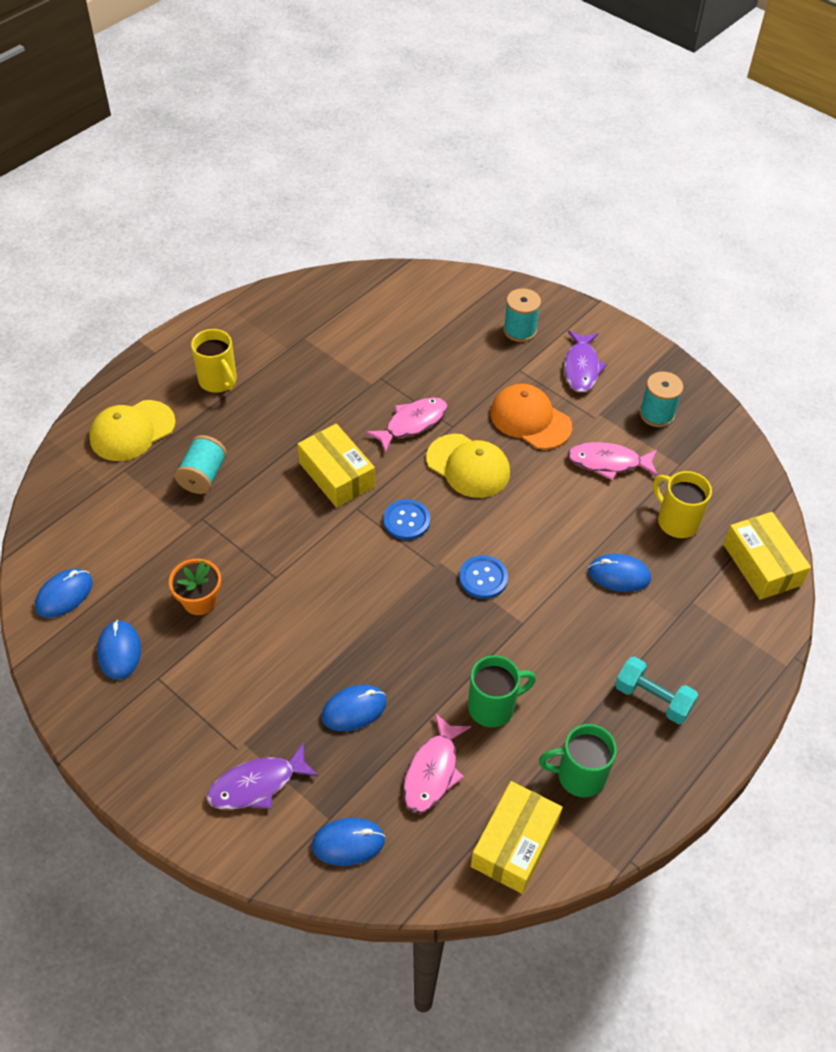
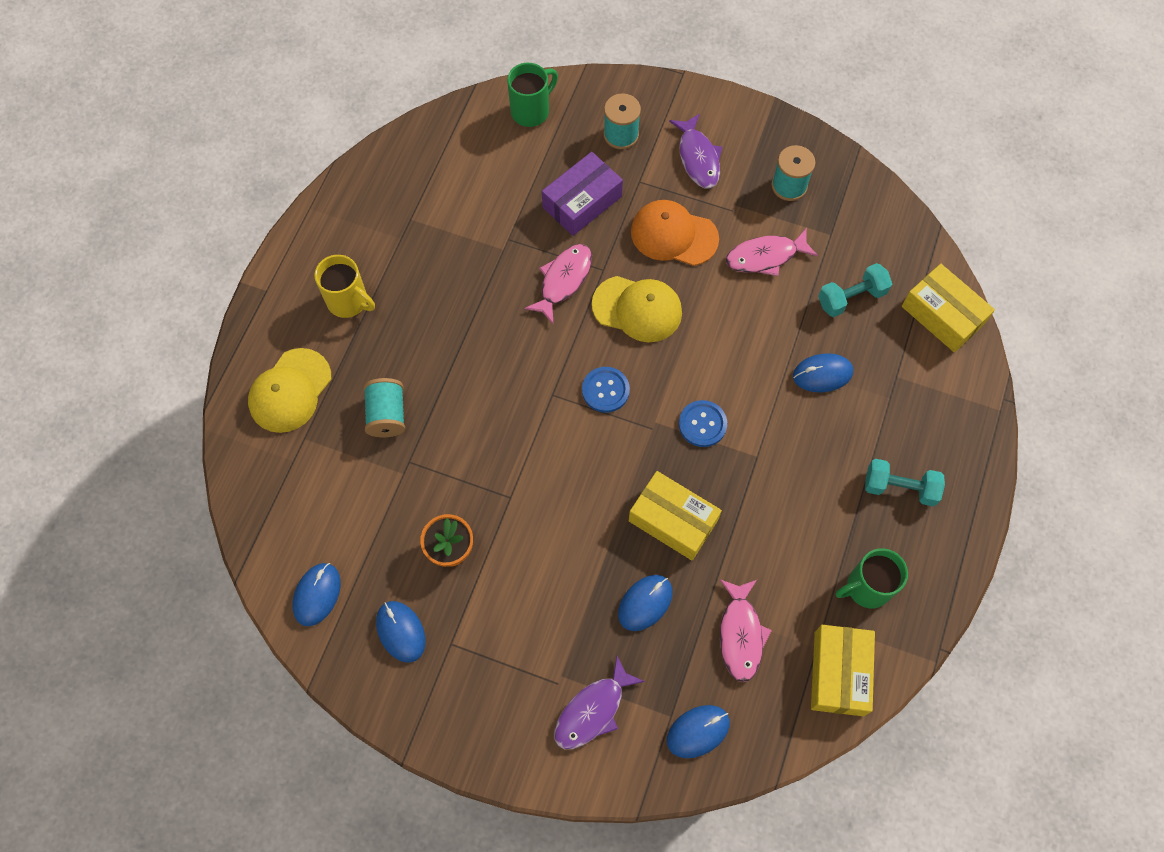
camera: 20 degrees left, 15 degrees up
(336, 475) = (516, 365): yellow box -> yellow box (673, 520)
(459, 369) = (582, 202): none -> purple box
(493, 706) = (766, 550): green mug -> green mug (531, 111)
(676, 521) = (851, 297): yellow mug -> turquoise dumbbell

